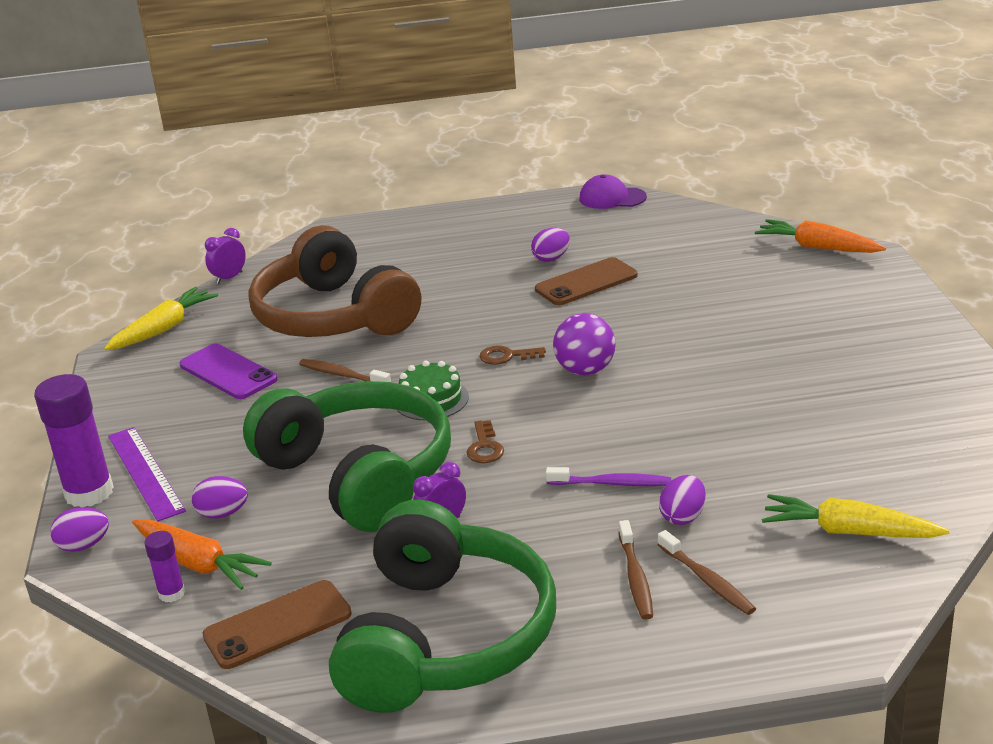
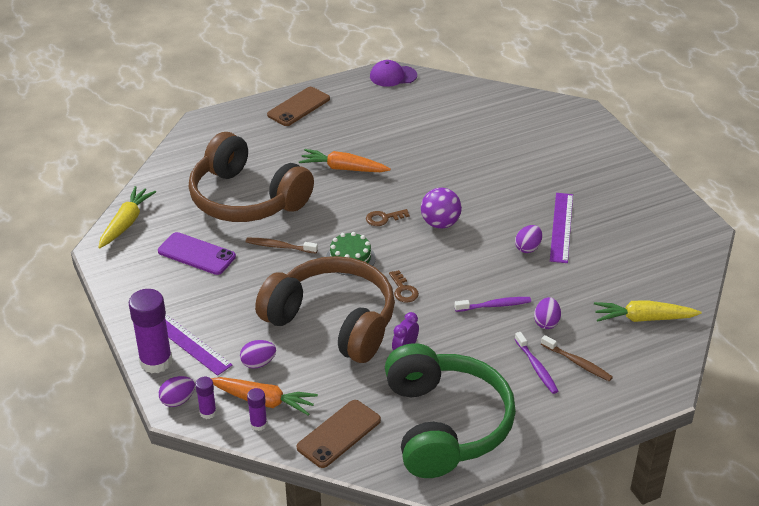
camera: 20 degrees left, 10 degrees up
(113, 567) = (208, 412): none -> purple glue stick
(229, 278) = (149, 173): purple clock -> none
(359, 475) = (333, 322): green headphones -> brown headphones
(551, 258) = (375, 133): purple egg -> purple egg (528, 248)
(586, 282) = (408, 152): brown phone -> brown phone (298, 107)
(635, 577) = (536, 367): brown toothbrush -> purple toothbrush
(769, 393) = (561, 227): none -> purple ruler
(817, 247) = (547, 108): orange carrot -> orange carrot (343, 168)

